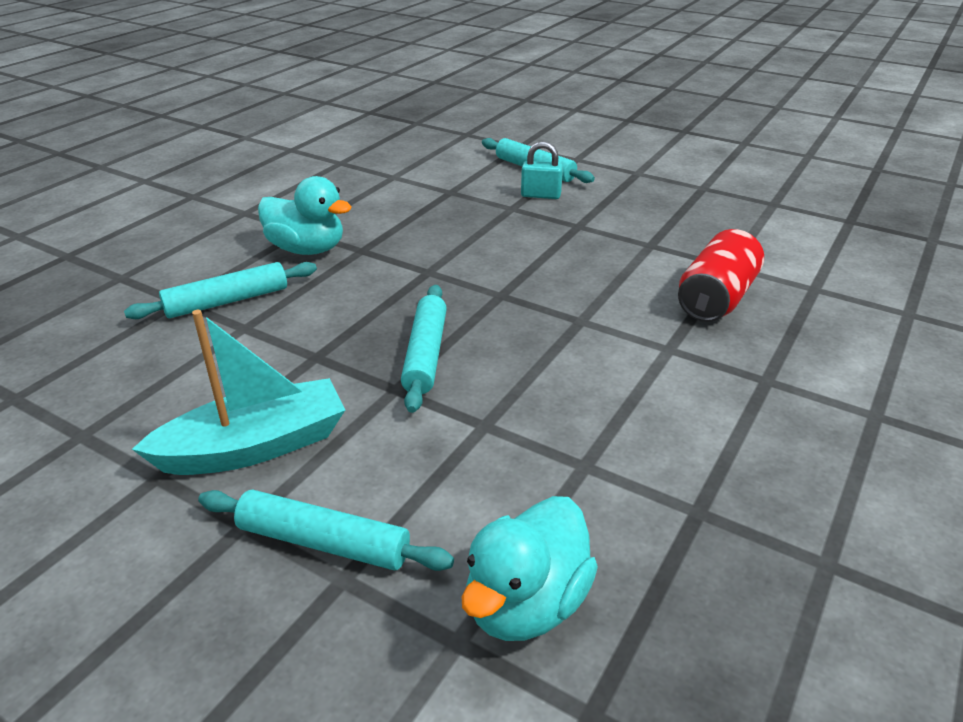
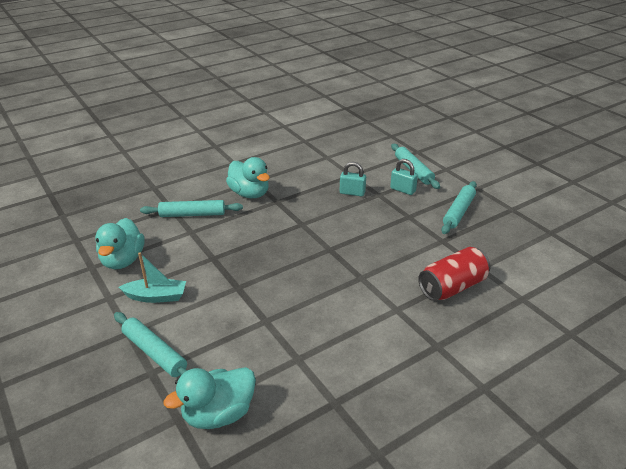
camera: 25 degrees right, 0 degrees up
(142, 406) = (123, 260): none -> turquoise duck
(255, 446) = (156, 296): turquoise boat -> turquoise boat, size x0.67
(426, 354) = (265, 273): turquoise rolling pin -> turquoise rolling pin (458, 212)
(471, 214) = (352, 193): none -> turquoise padlock

